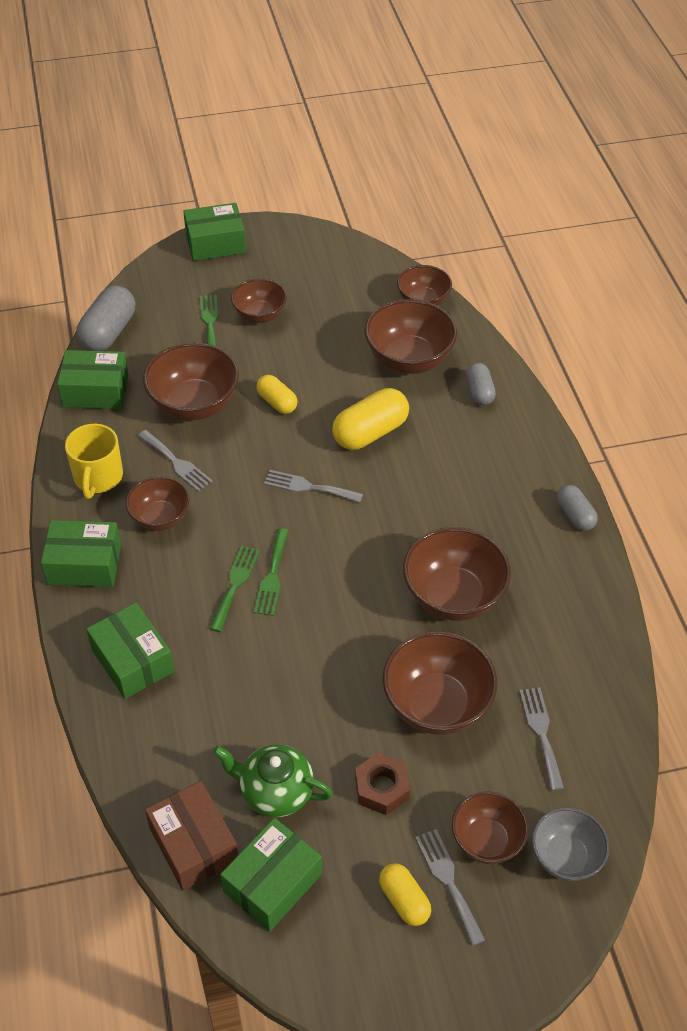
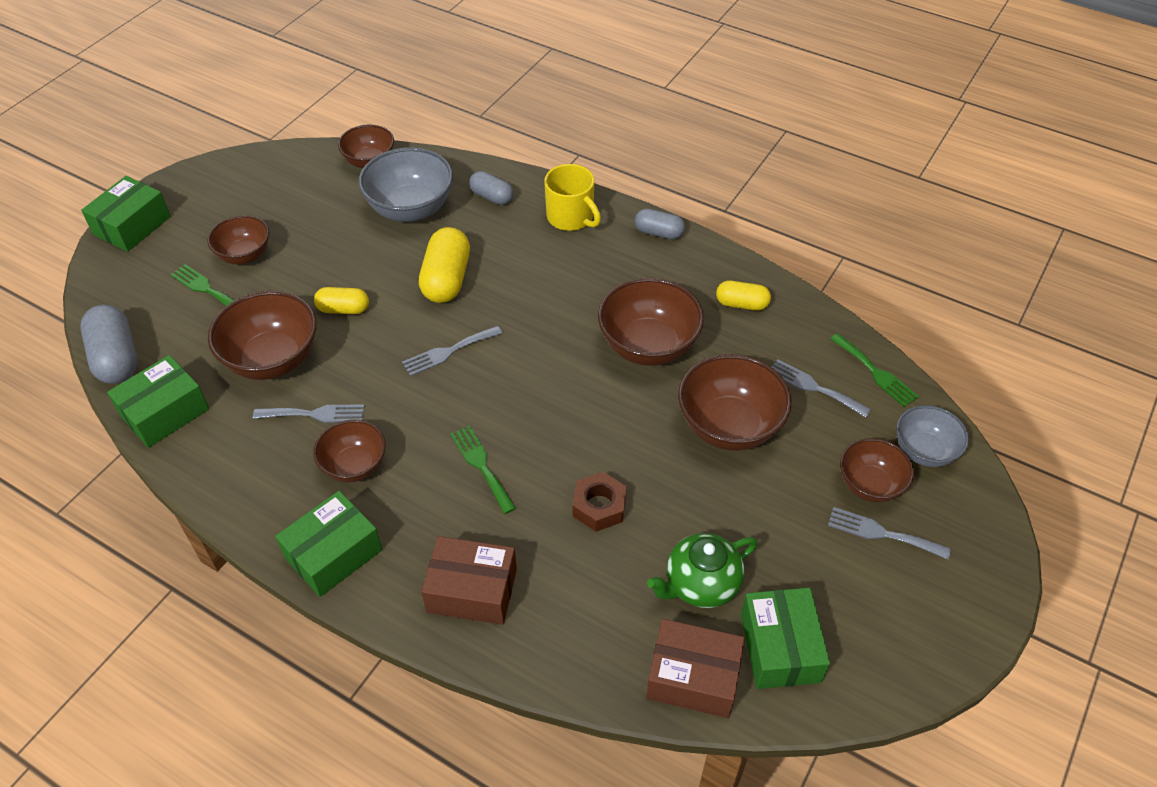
camera: 45 degrees left, 0 degrees up
(98, 477) = (256, 477): yellow mug -> yellow mug (571, 217)
(133, 660) = (472, 590): green box -> brown box
(272, 576) = (503, 436): green fork -> green fork (875, 372)
(382, 788) = (766, 513): brown nut -> brown nut (599, 506)
(404, 900) = (873, 572): yellow capsule -> yellow capsule (741, 304)
(408, 359) = (411, 209): brown bowl -> grey bowl

